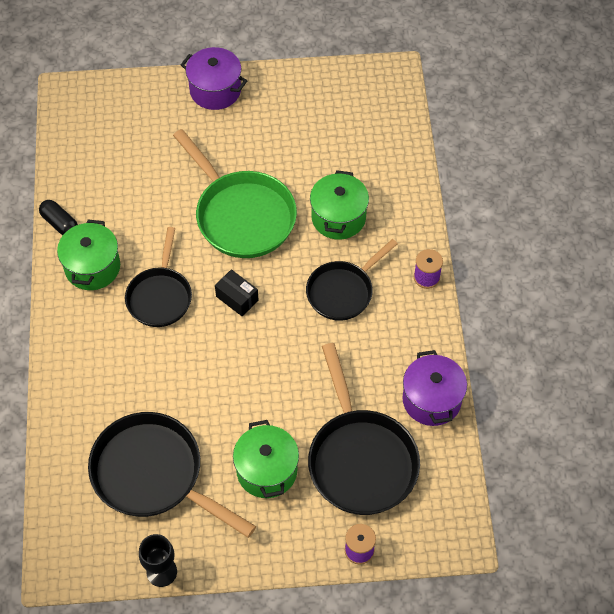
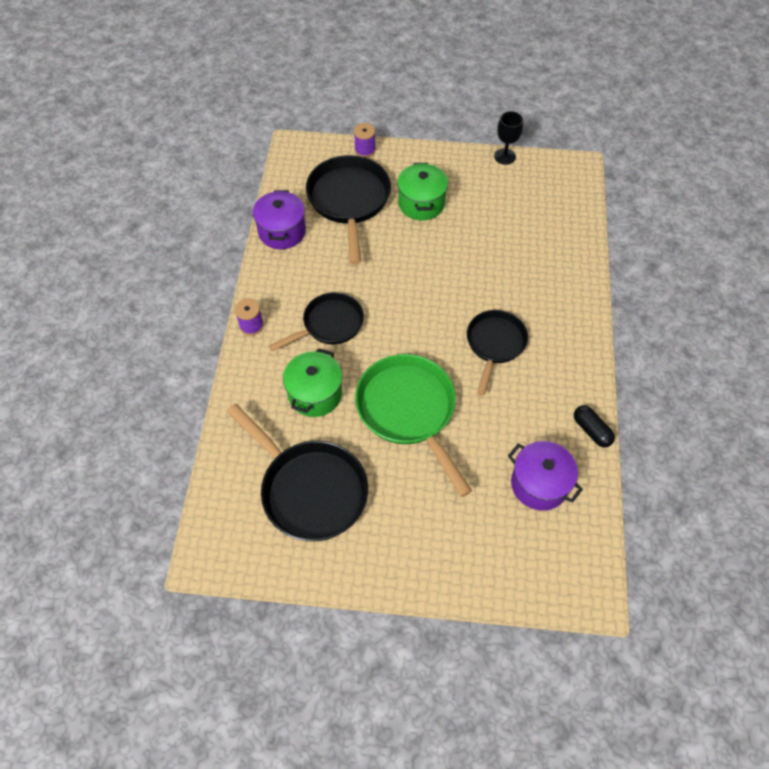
camera: 170 degrees left, 0 degrees up
(92, 267) = (557, 381): green pot -> none
(153, 474) = (507, 212): black pan -> black pan (309, 489)
(215, 90) = (416, 570): purple pot -> purple pot (539, 484)
(237, 298) = (425, 332): black box -> none

